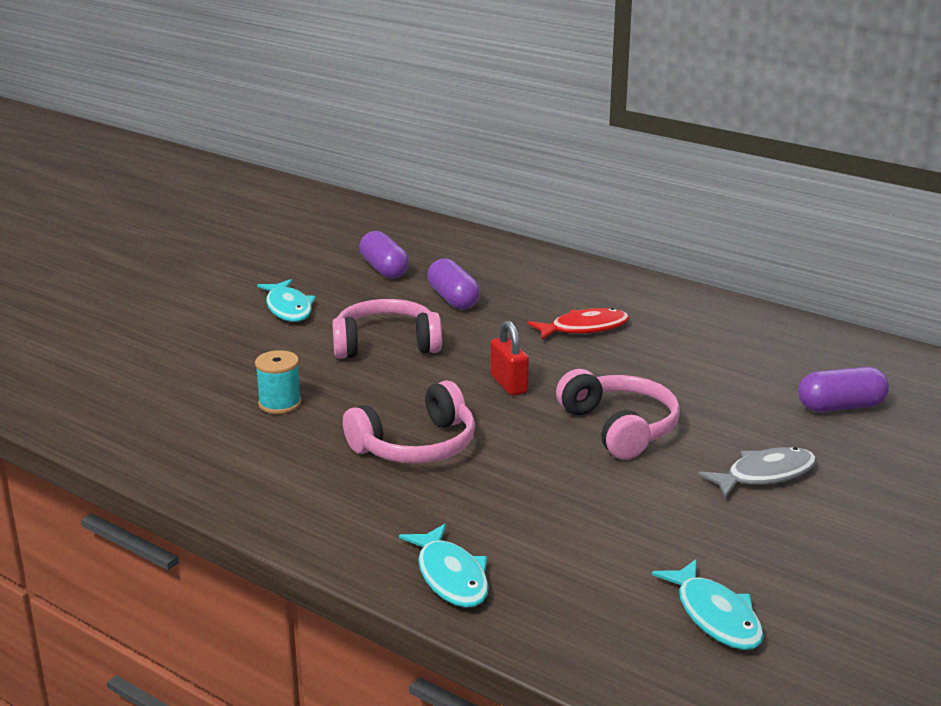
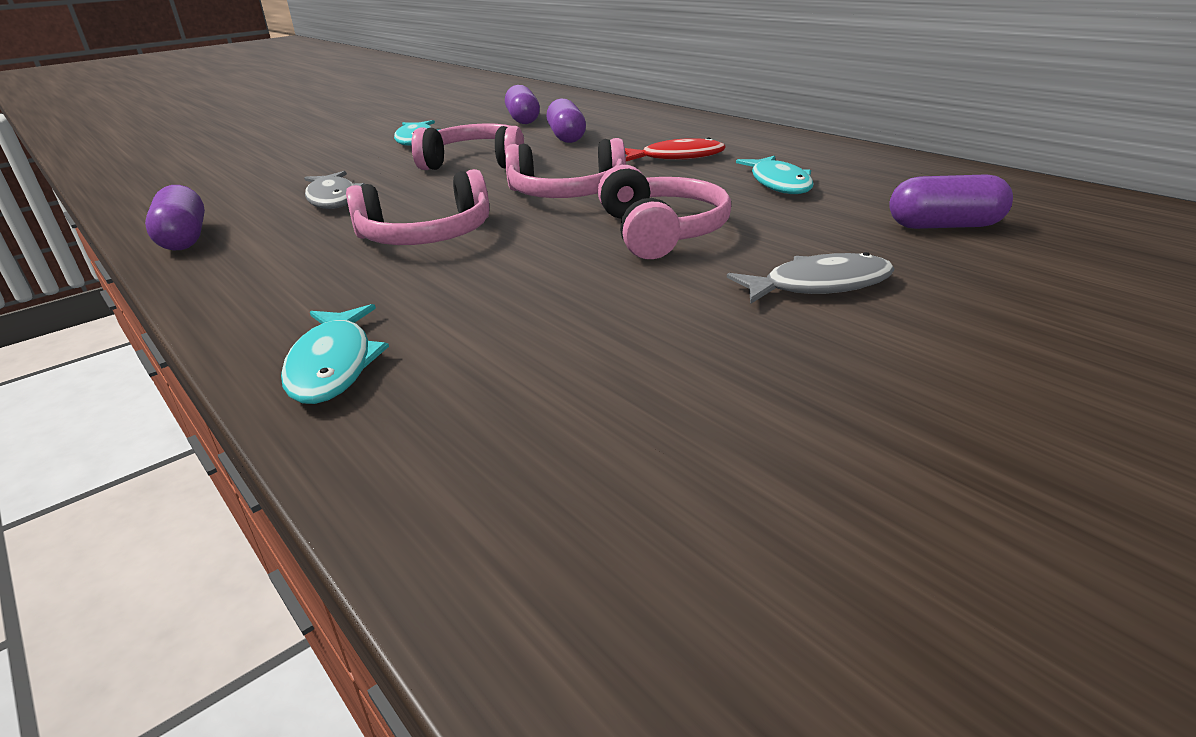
camera: 15 degrees right, 5 degrees up
(181, 464) = (184, 238): none -> purple capsule
(280, 403) = (333, 198): turquoise spool -> grey fish
(509, 384) = (567, 193): red padlock -> pink headphones
(715, 616) = (659, 458): turquoise fish -> turquoise fish (778, 183)

